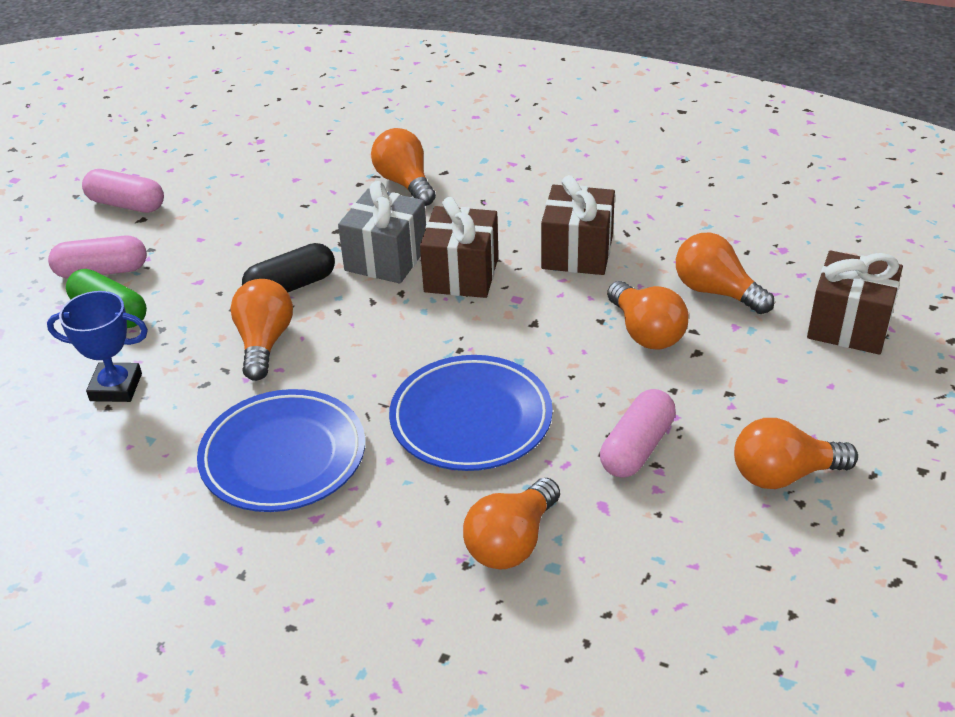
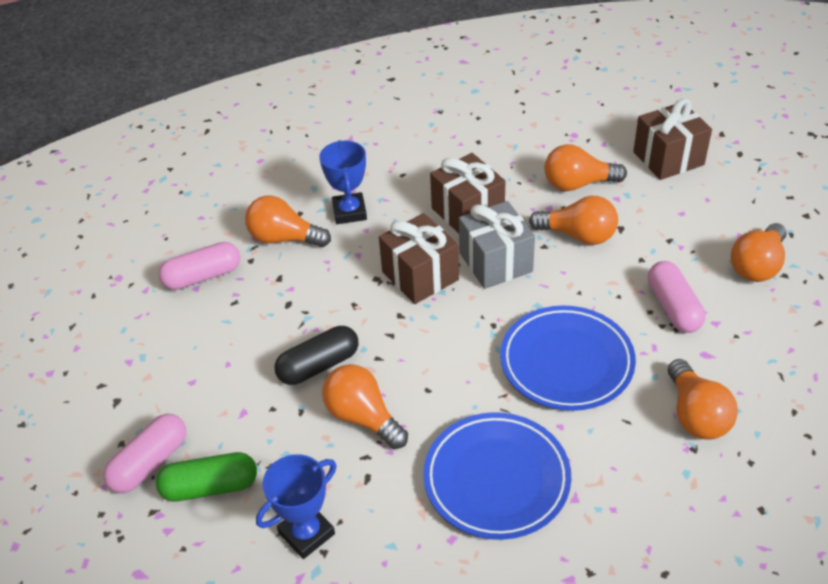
camera: 45 degrees left, 5 degrees up
(126, 204) = (83, 399): pink capsule -> pink capsule (202, 276)
(291, 286) = (318, 365): black capsule -> black capsule turned 45 degrees clockwise
(386, 258) = (354, 299): grey gift -> grey gift (495, 262)
(482, 194) = (349, 212): none -> blue trophy

